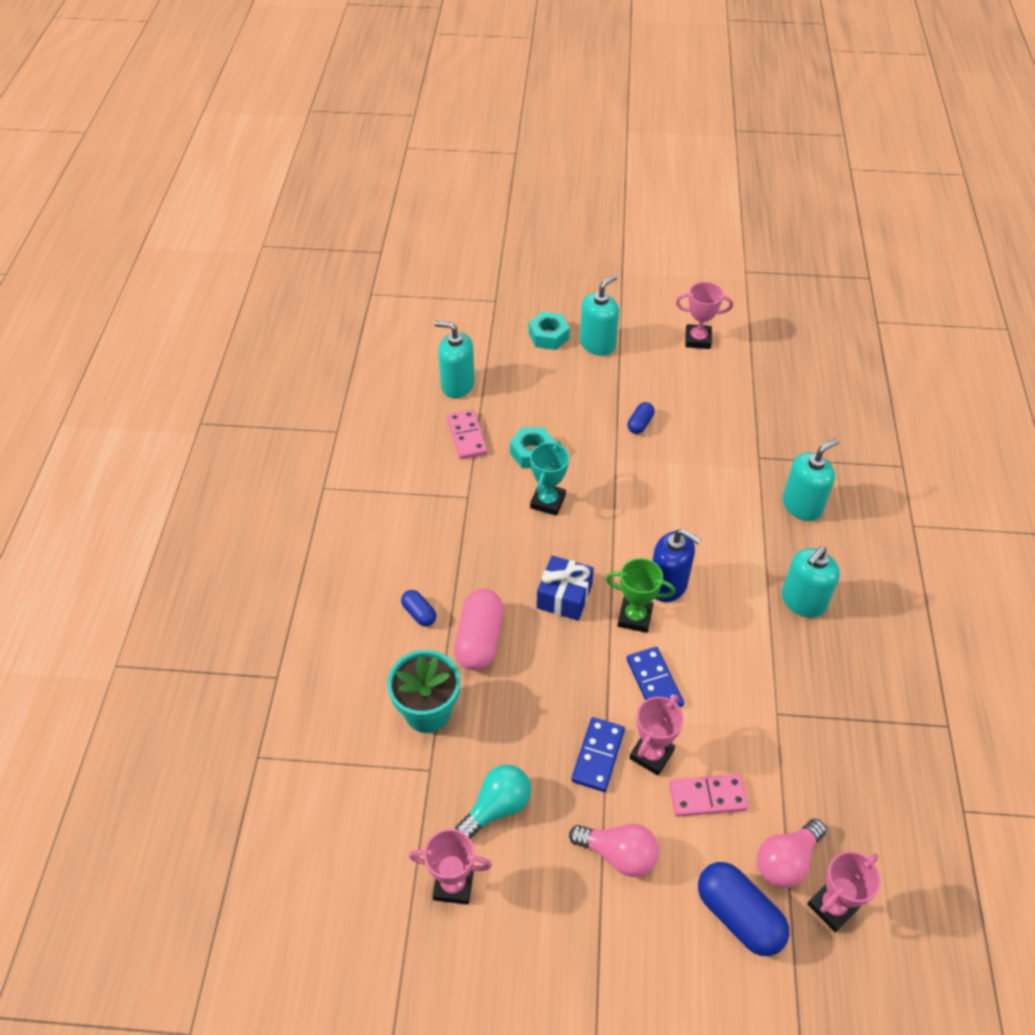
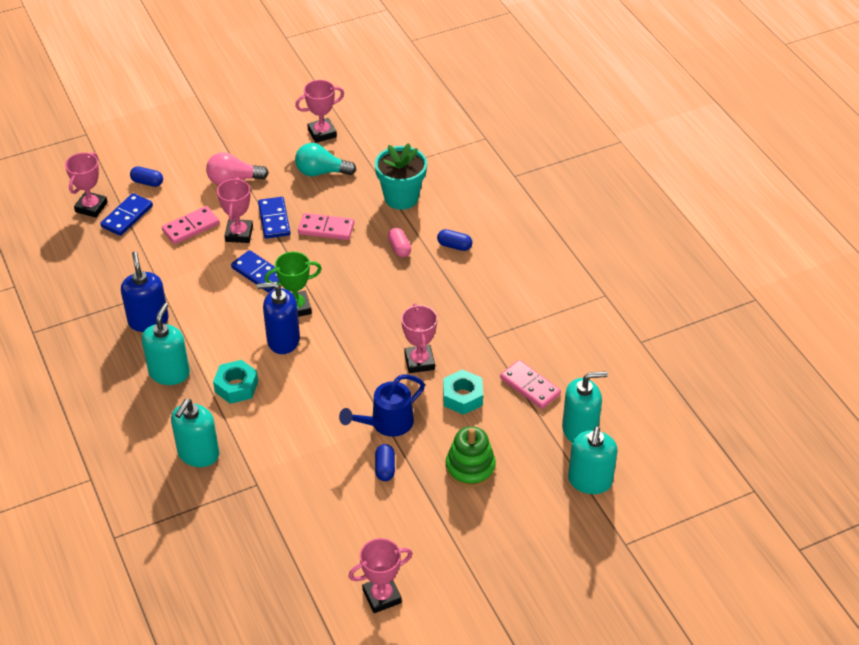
camera: 150 degrees right, 5 degrees down
(479, 639) = (399, 248): pink capsule -> pink capsule, size x0.52
(497, 807) = (321, 172): turquoise light bulb -> turquoise light bulb turned 75 degrees clockwise
(544, 709) = (326, 229): none -> pink domino
(548, 336) = (537, 526): turquoise nut -> turquoise nut (236, 386)
(548, 501) = (419, 362): turquoise trophy -> pink trophy
(564, 596) = (358, 299): blue gift -> none
(569, 395) = (470, 468): none -> green stacking toy
(597, 344) = (482, 539): turquoise soap dispenser -> turquoise soap dispenser (590, 481)
(615, 459) = (386, 423): none -> blue watering can
(738, 915) = (147, 182): blue capsule -> blue capsule, size x0.52
(786, 861) = (127, 216): pink light bulb -> blue domino
(806, 677) = (148, 320): none -> blue soap dispenser

